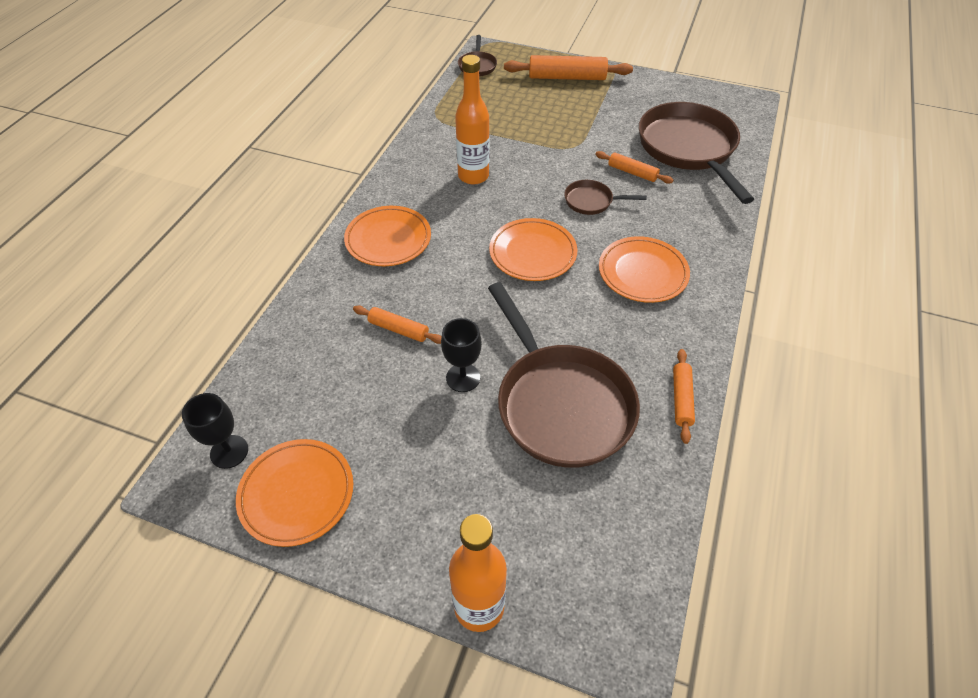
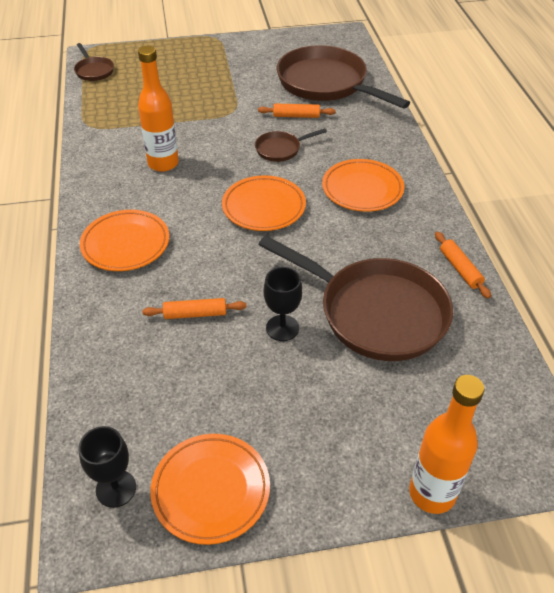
camera: 30 degrees left, 5 degrees down
(567, 77) = (184, 57): orange rolling pin -> none

